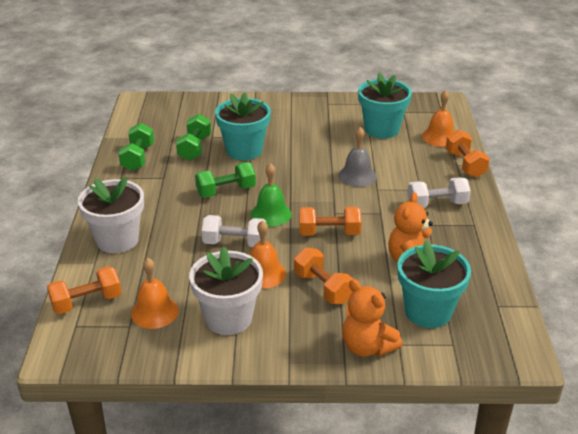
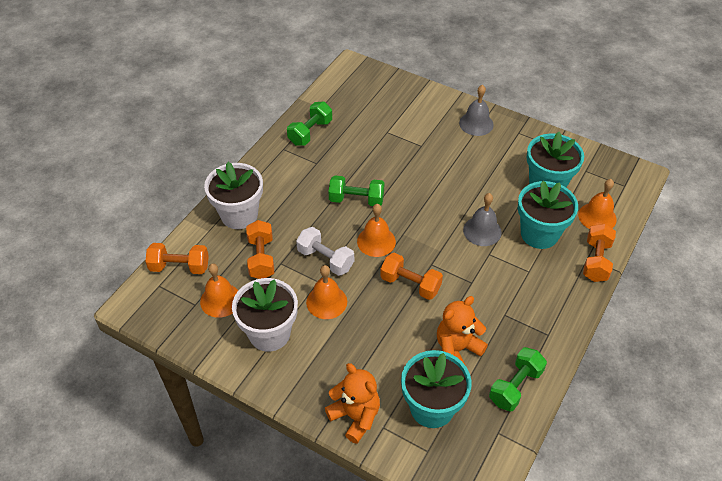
camera: 30 degrees right, 15 degrees up
(195, 148) = (363, 140): green dumbbell -> green dumbbell (515, 386)
(244, 150) = (403, 159): turquoise flower pot -> turquoise flower pot (539, 234)
(271, 214) = (376, 241): green bell -> orange bell
(287, 108) = (476, 123): none -> grey bell
(323, 288) = (363, 340): orange dumbbell -> orange dumbbell (261, 258)
(367, 347) = (355, 416): orange teddy bear -> orange teddy bear turned 150 degrees clockwise
(437, 204) = (531, 296): white dumbbell -> none

